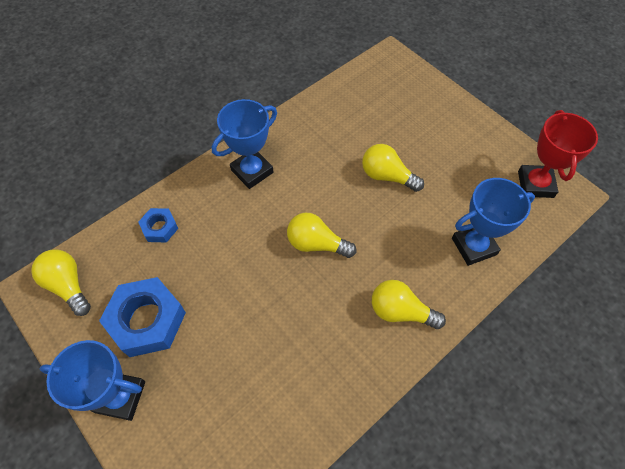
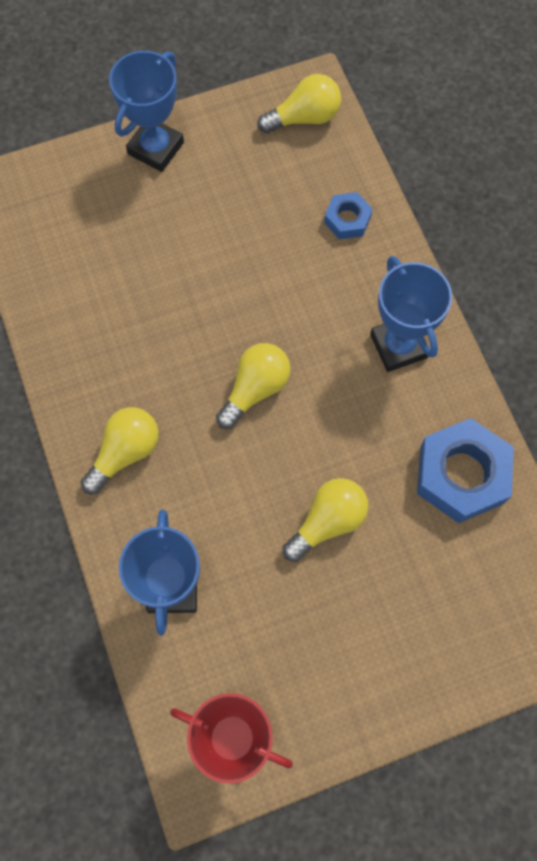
camera: 110 degrees right, 10 degrees up
(147, 320) = (229, 185): blue nut -> blue nut (461, 475)

